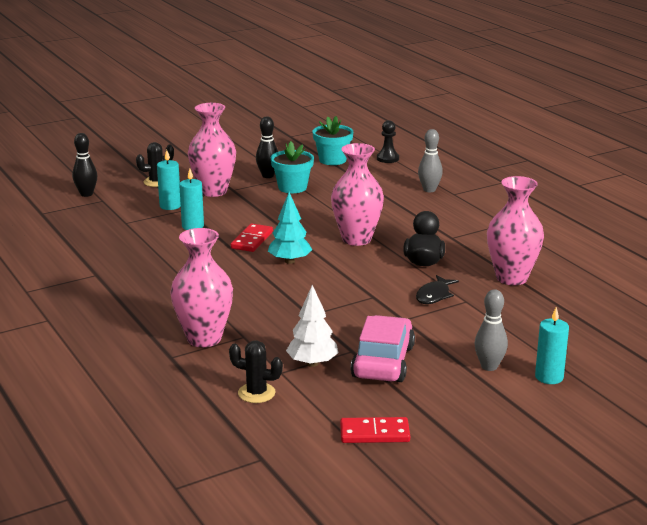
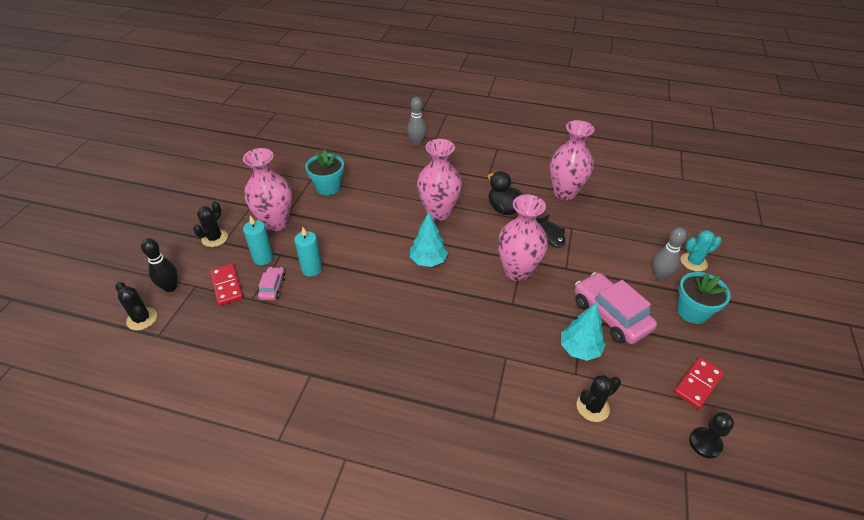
camera: 45 degrees left, 20 degrees up
(45, 201) = (142, 319): none -> black cactus
(149, 223) = (272, 287): none -> pink car
(204, 338) = (486, 381): pink vase -> pink vase (517, 271)
(252, 240) = (374, 256): red domino -> red domino (226, 286)
(268, 176) = (294, 185): black bowling pin -> none
(312, 363) = (579, 349): white tree -> turquoise tree
(332, 160) = (318, 146): turquoise flower pot -> turquoise flower pot (692, 311)
(387, 158) = (352, 127): black pawn -> black pawn (705, 443)
(549, 377) = (693, 262): turquoise candle -> turquoise cactus

